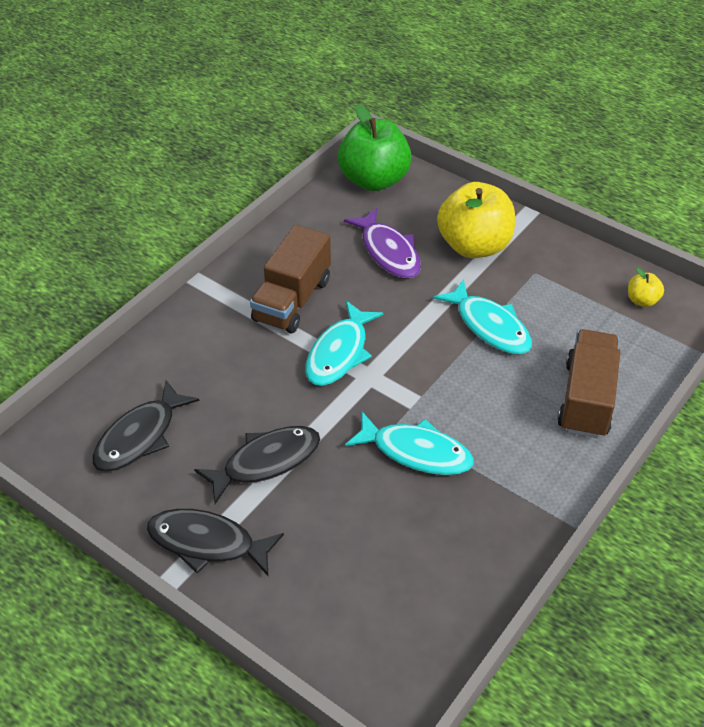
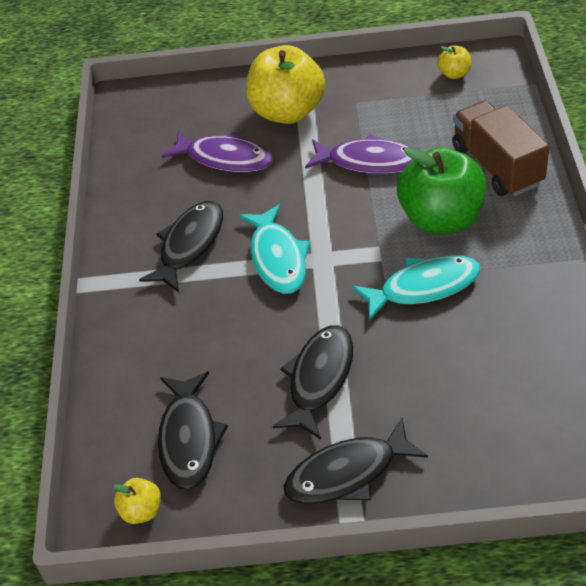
camera: 35 degrees left, 0 degrees up
(60, 461) = (141, 511): none -> yellow apple
(292, 300) = (189, 245): brown truck -> black fish
(374, 180) = (146, 112): green apple -> green apple (441, 219)
(489, 326) = (369, 162): turquoise fish -> purple fish

